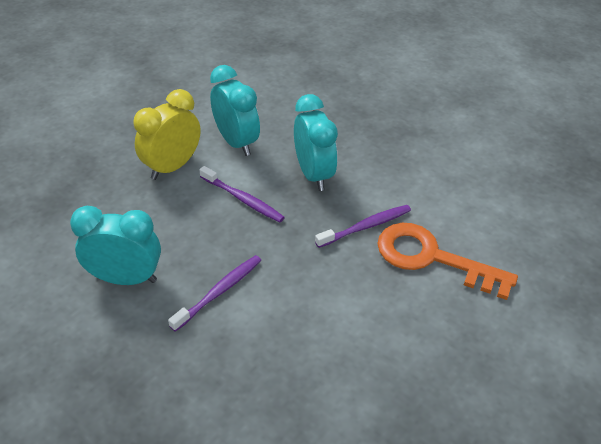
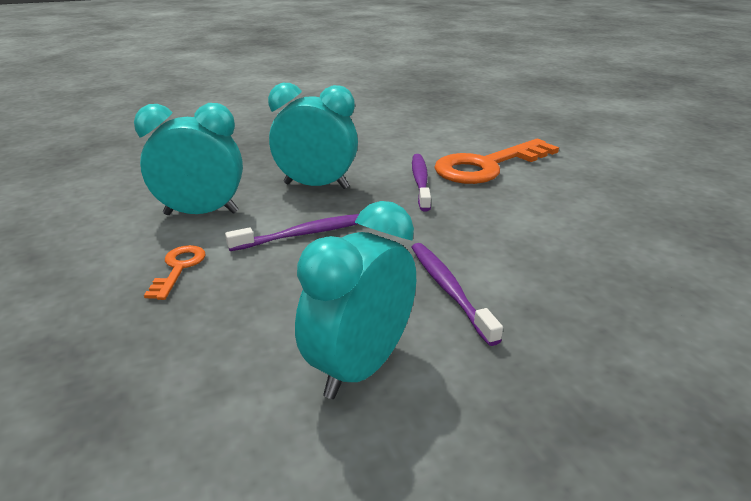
camera: 60 degrees left, 15 degrees down
(172, 167) = (179, 268): yellow clock -> orange key

